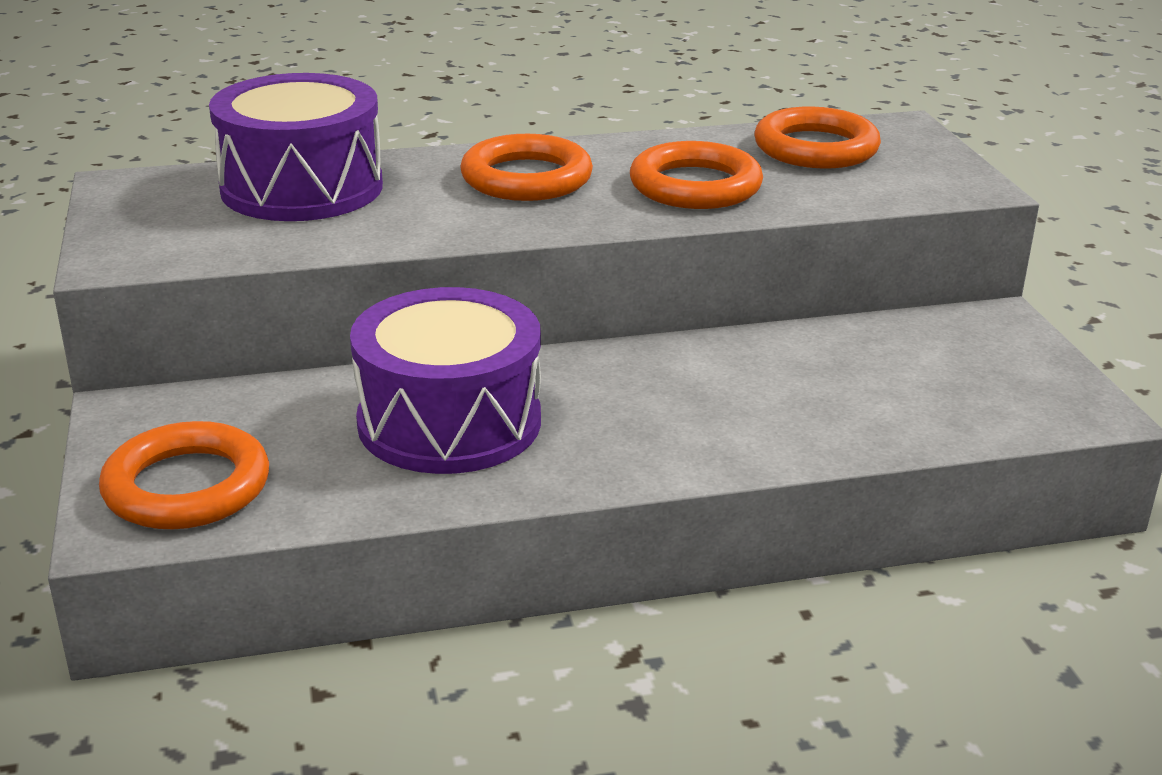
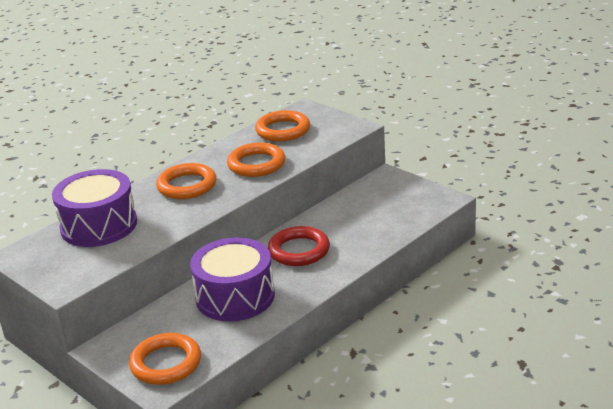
camera: 30 degrees left, 0 degrees up
(665, 389) = (299, 250): none -> red ring

